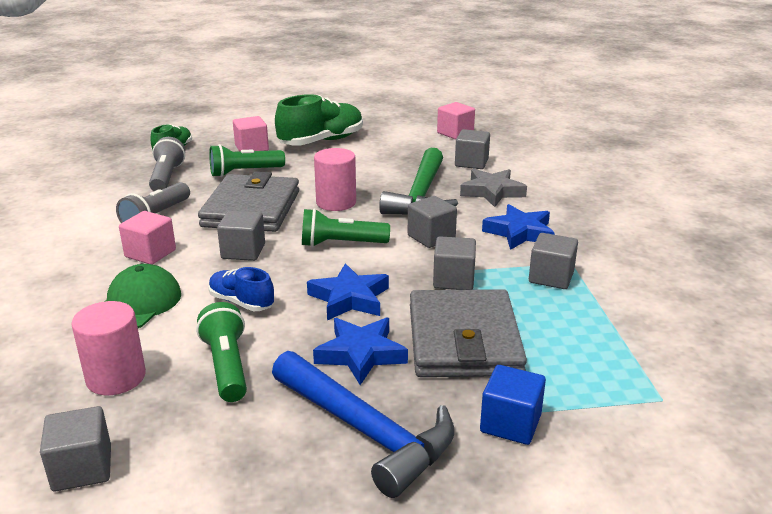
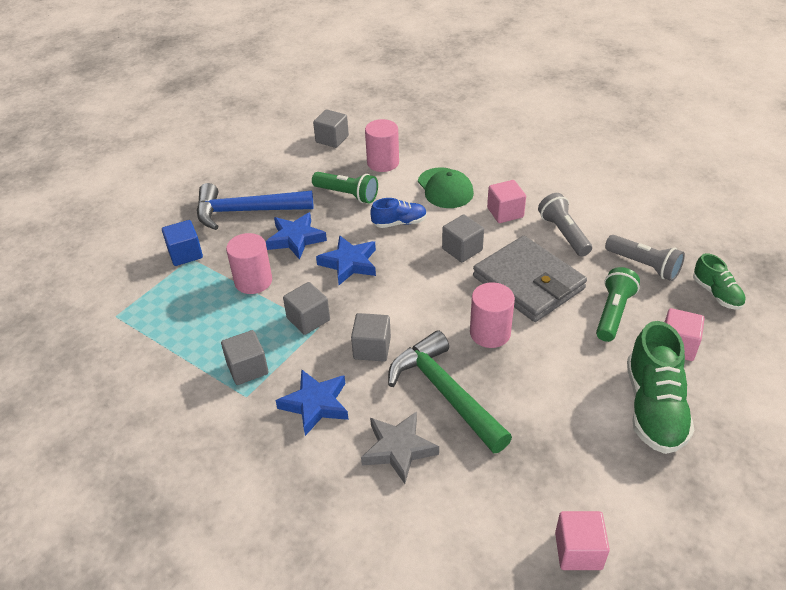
camera: 135 degrees right, 15 degrees up
(341, 244) = (418, 297): green flashlight -> none
(464, 340) = (253, 281): grey wallet -> pink cylinder
(471, 163) = (477, 491): grey cube -> none

